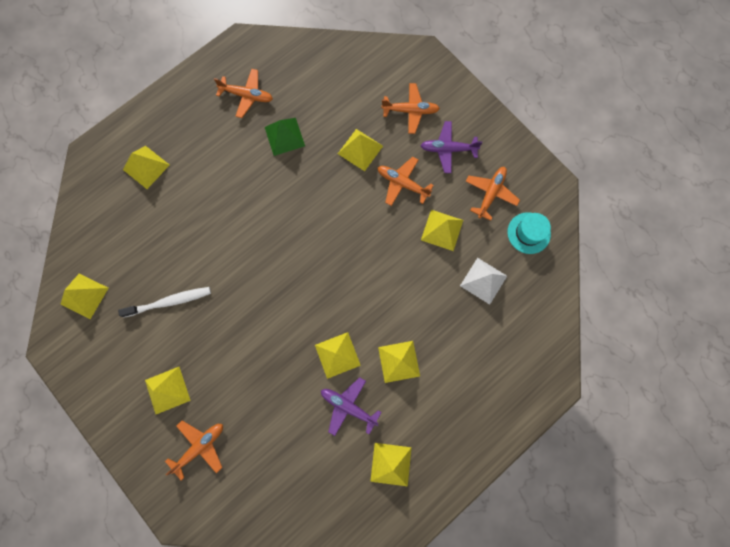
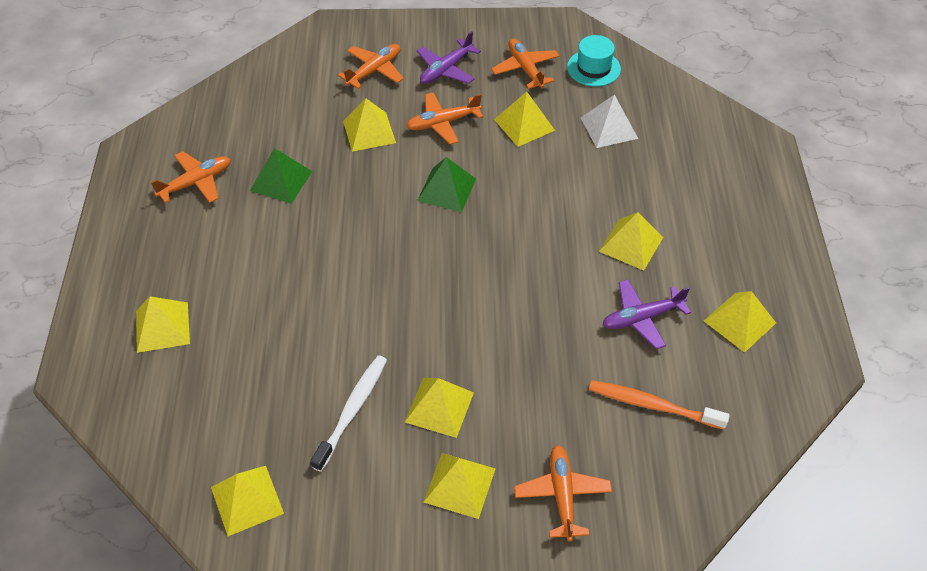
camera: 50 degrees left, 25 degrees down
(292, 454) = (653, 405): none -> orange toothbrush
(337, 355) = (574, 291): yellow pyramid -> yellow pyramid (439, 407)
(353, 228) = (447, 189): none -> green pyramid

